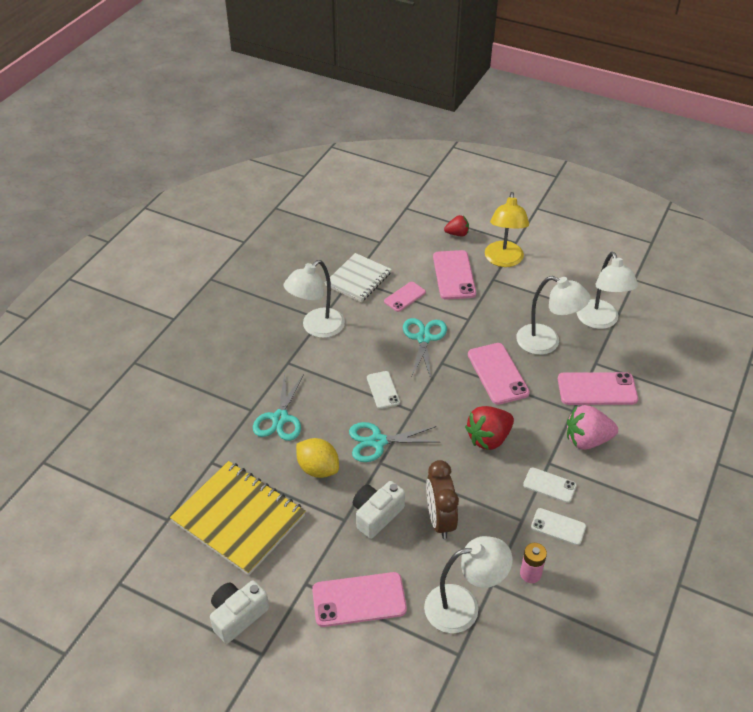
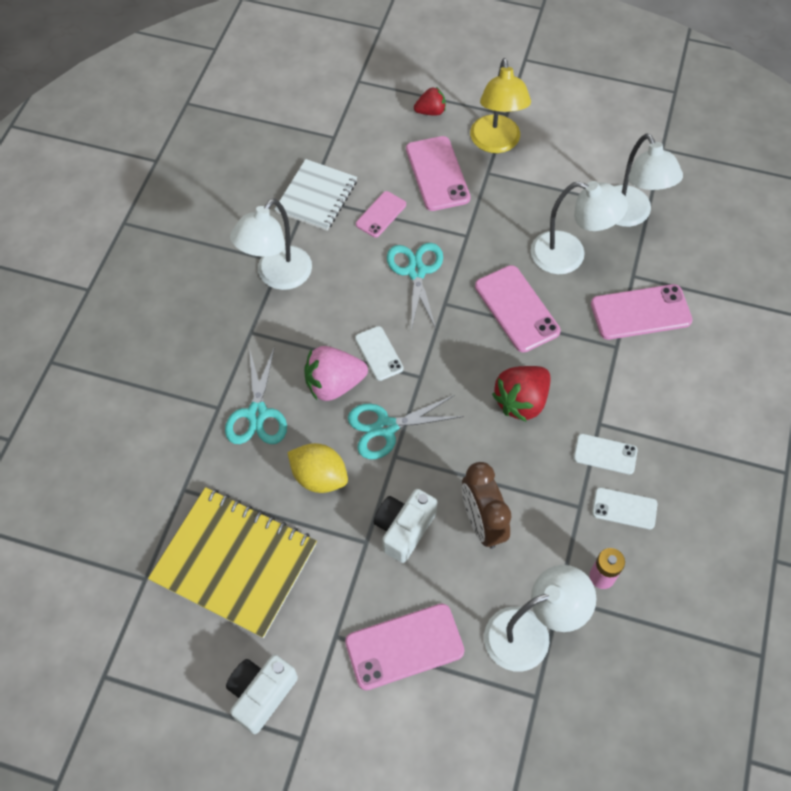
camera: 10 degrees left, 15 degrees up
(587, 440) = (639, 385): pink strawberry -> pink strawberry (334, 384)

